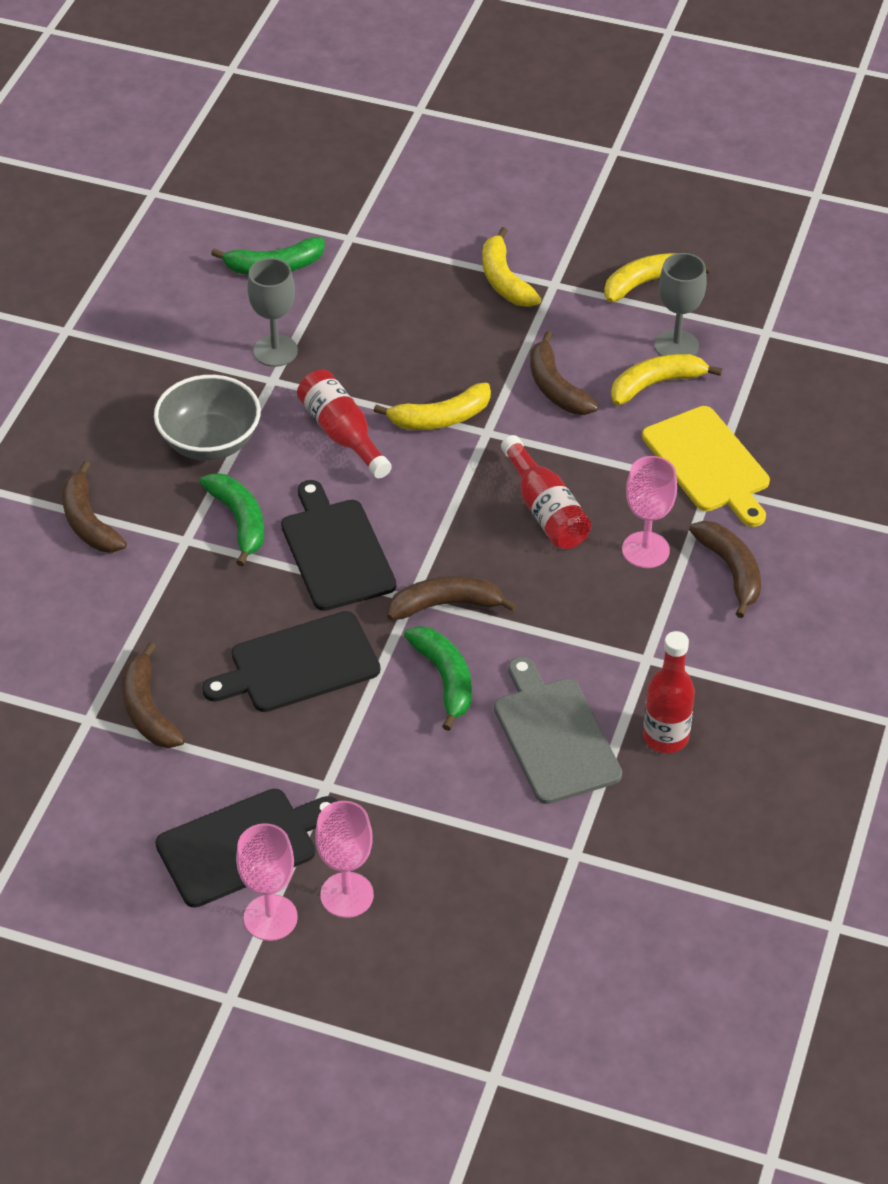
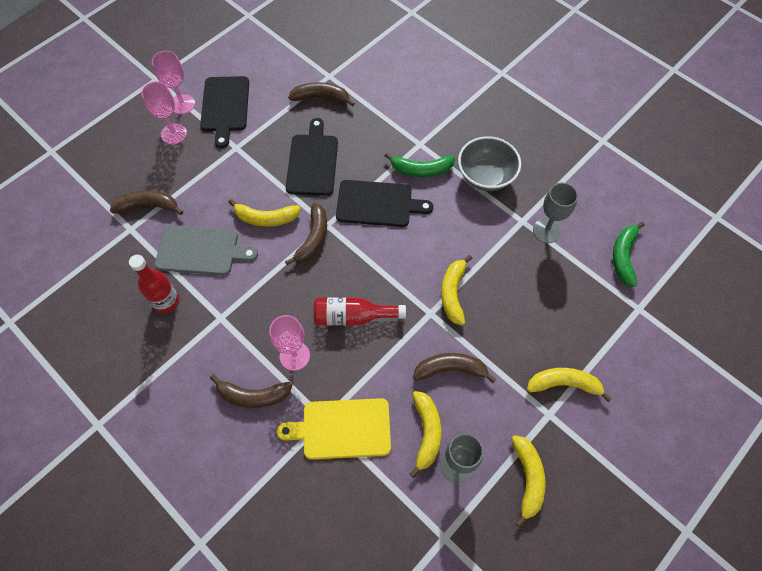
camera: 115 degrees right, 15 degrees up
(88, 522) = (452, 109): brown banana -> brown banana (148, 206)
(342, 434) = (463, 239): red bottle -> none
(445, 679) = (266, 218): green banana -> yellow banana

